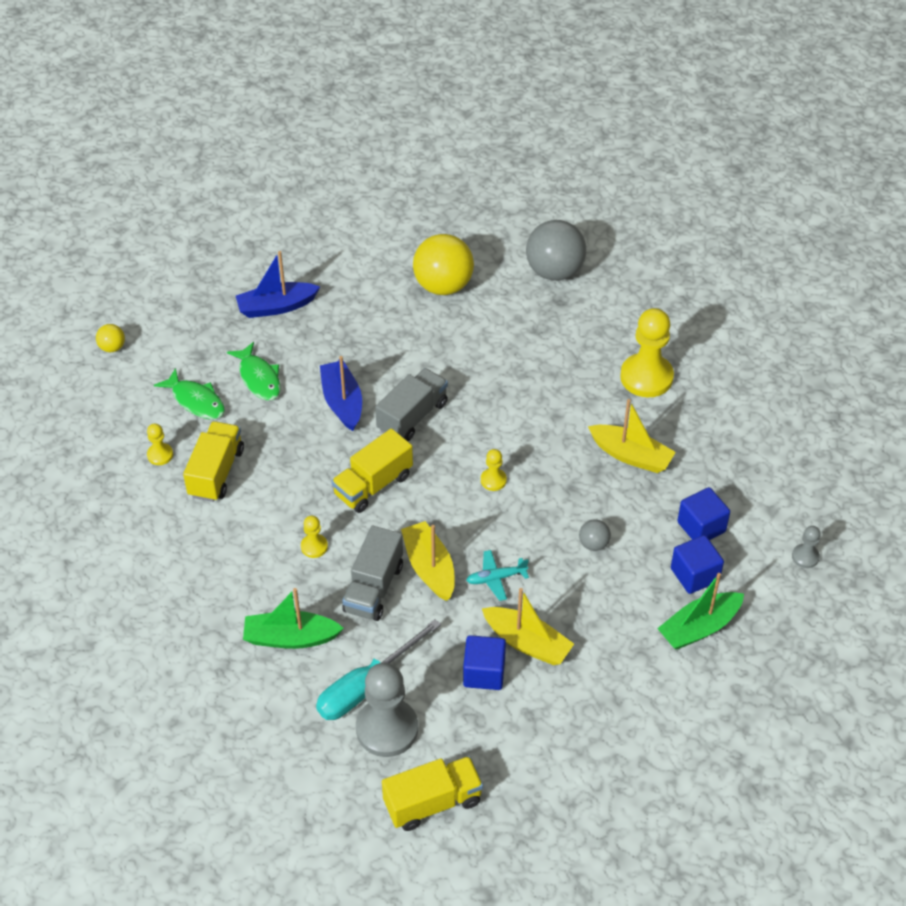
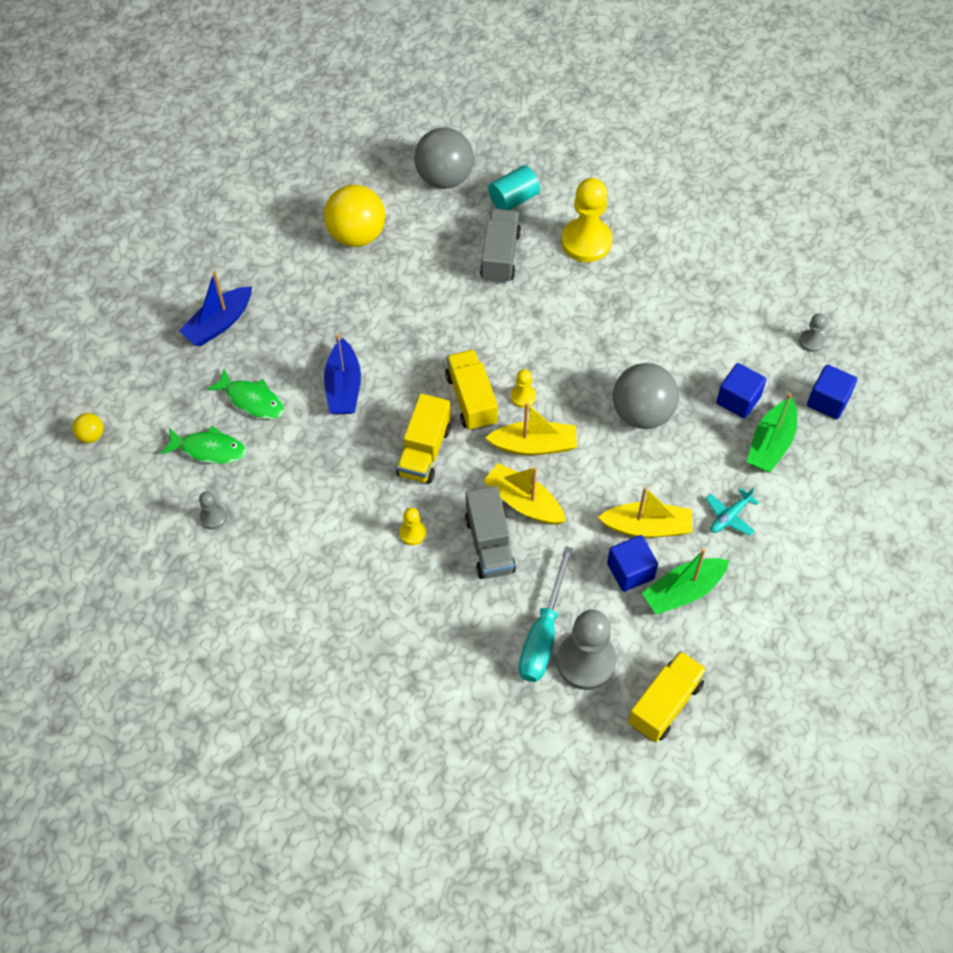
camera: 30 degrees left, 10 degrees up
(160, 455) = (213, 517): yellow pawn -> grey pawn
(216, 472) = (277, 508): yellow truck -> yellow truck (471, 400)
(290, 638) = (450, 625): green boat -> green boat (683, 591)
(342, 402) = (343, 387): blue boat -> blue boat turned 135 degrees counterclockwise
(412, 416) = (414, 371): grey truck -> grey truck (500, 256)
(496, 578) = (584, 483): turquoise plane -> turquoise plane (729, 516)
(593, 544) = (642, 413): grey ball -> grey ball, size x2.19
(604, 314) = (513, 199): none -> turquoise cylinder
(631, 455) = (620, 319): yellow boat -> yellow boat (534, 445)
(701, 527) = (716, 355): blue cube -> blue cube (828, 401)

